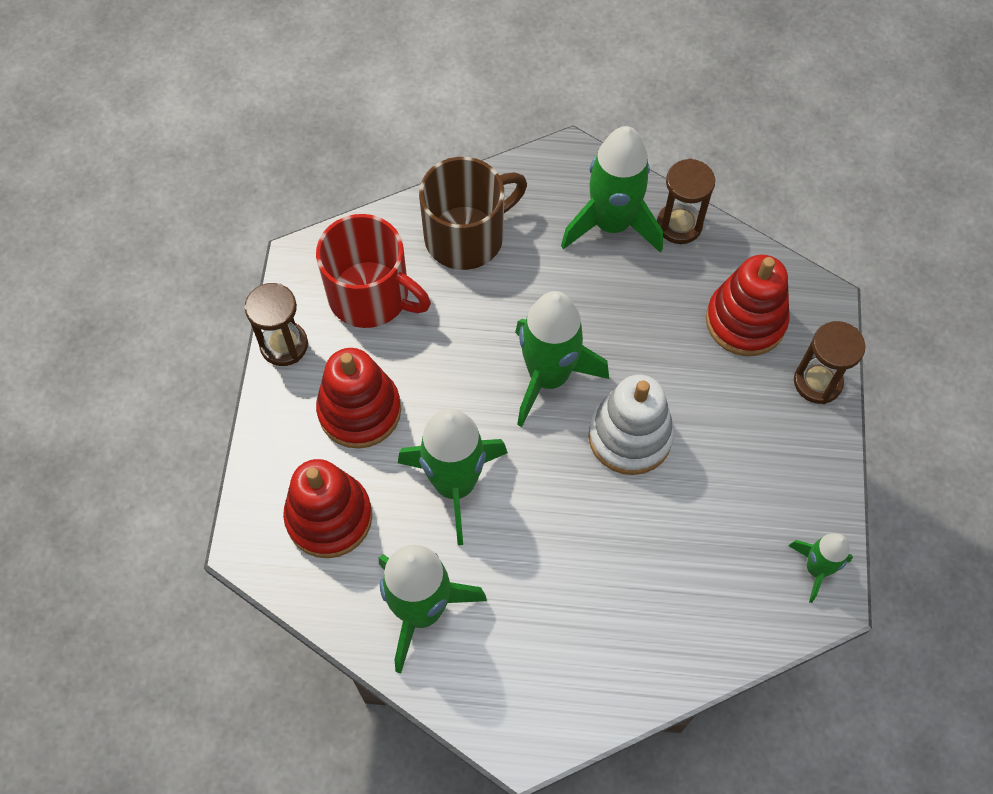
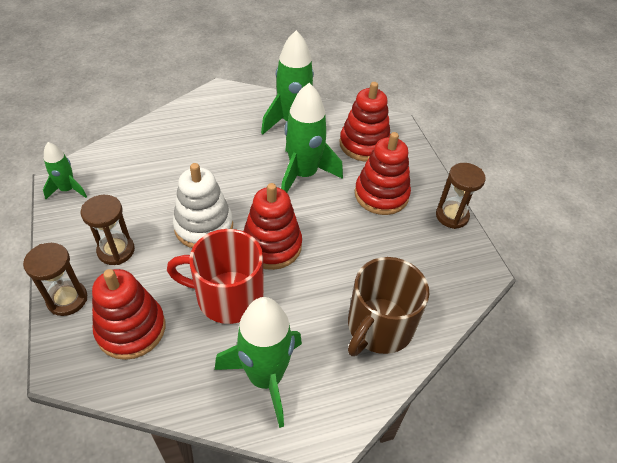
camera: 155 degrees right, 15 degrees down
(371, 295) = (420, 261): red mug -> red mug (228, 296)
(548, 377) = (272, 246): green rocket -> red stacking toy
(679, 225) = (204, 398): brown hourglass -> brown hourglass (116, 251)

